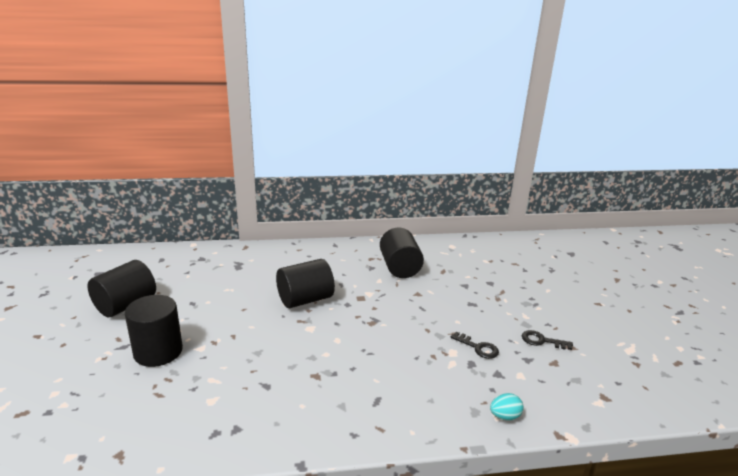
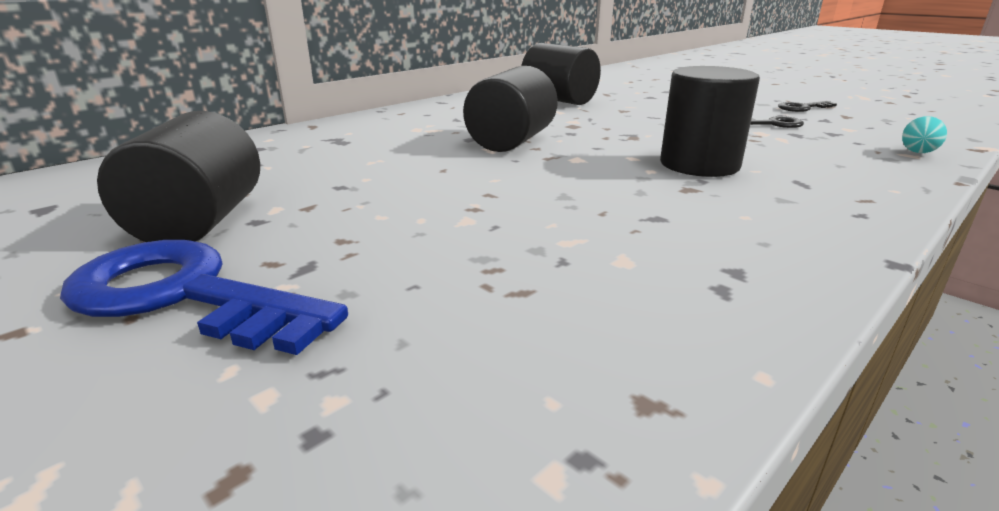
camera: 35 degrees left, 0 degrees up
(82, 343) = (186, 296): none -> blue key
(158, 352) = (399, 248): black cylinder -> black cylinder (699, 165)

